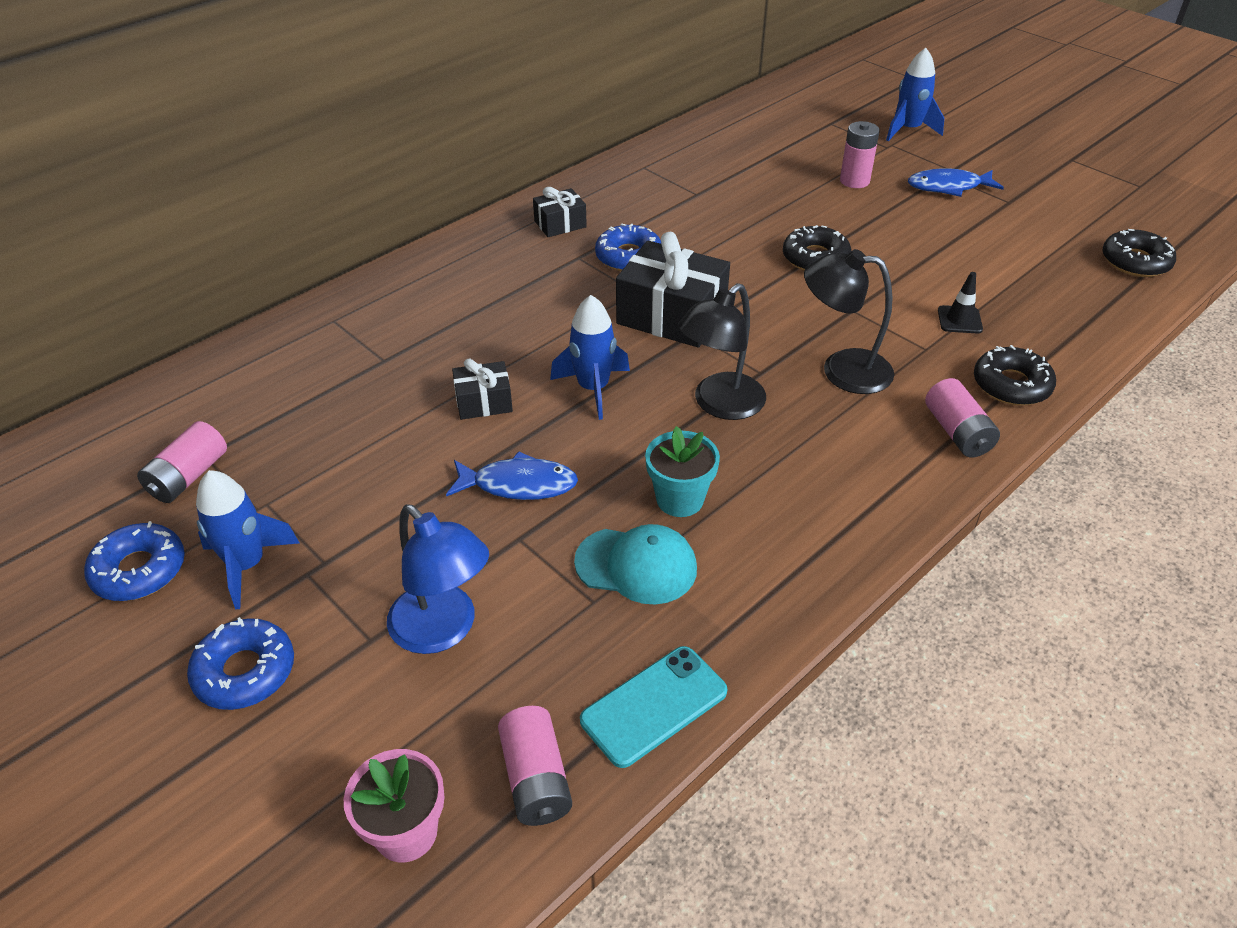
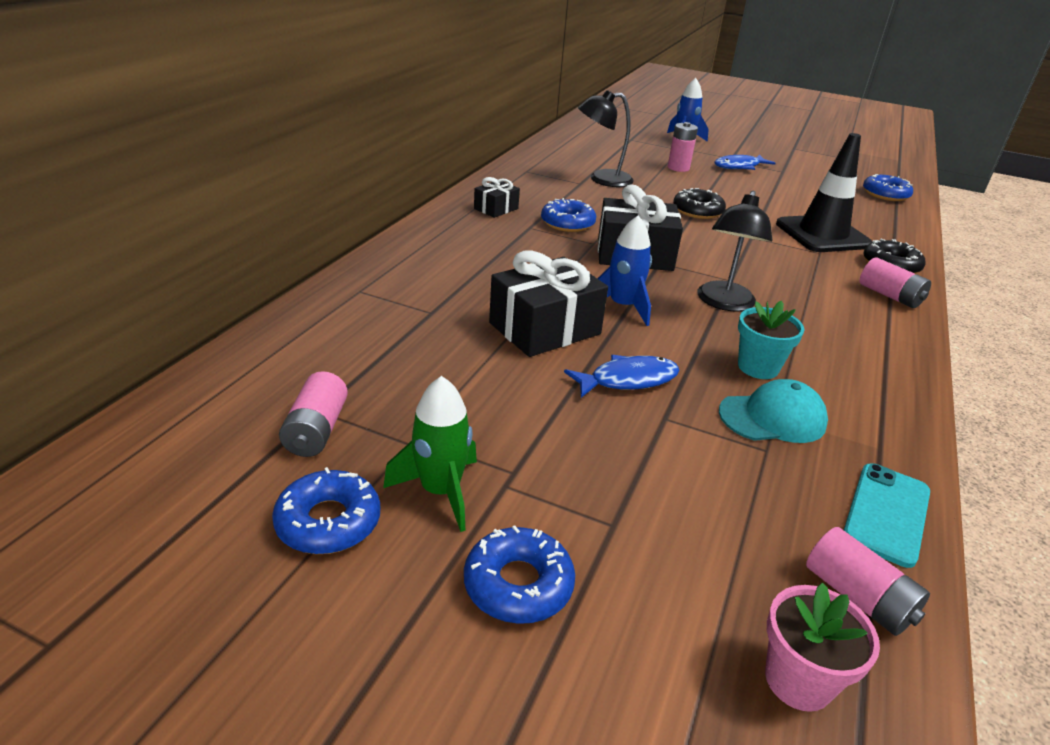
camera: 25 degrees left, 10 degrees down
(247, 565) = (440, 491): blue rocket -> green rocket
(443, 630) = (669, 501): blue lamp -> none
(484, 402) = (545, 328): black gift -> black gift, size x1.89
(842, 370) = (782, 271): black lamp -> black lamp (602, 179)
(959, 320) = (822, 234): black traffic cone -> black traffic cone, size x2.44
(1135, 262) = (885, 194): black donut -> blue donut

